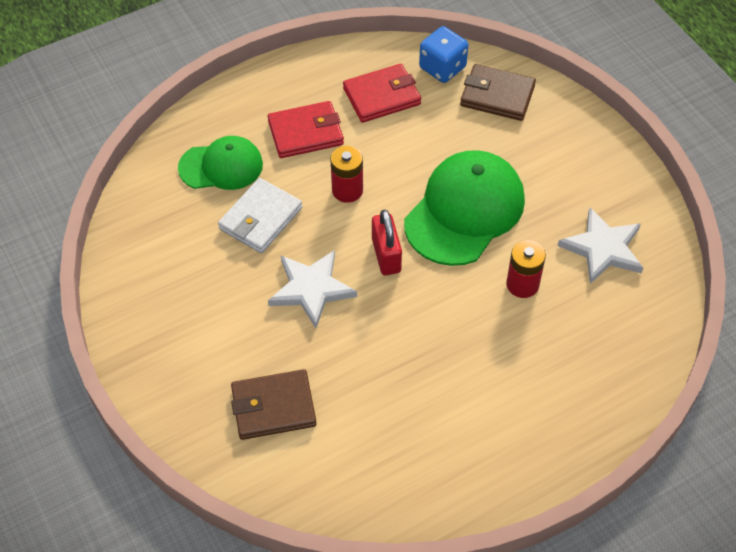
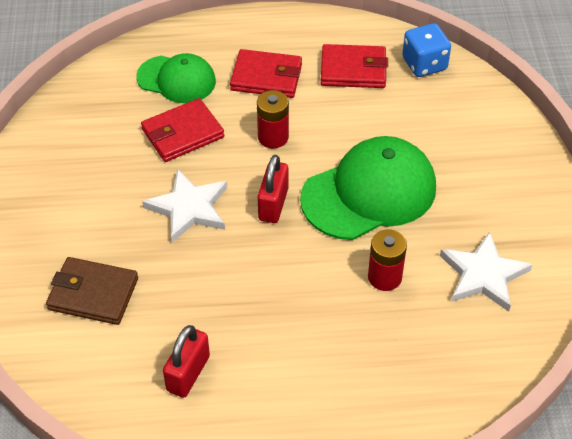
camera: 25 degrees right, 5 degrees down
(260, 218) = (183, 133): white wallet -> red wallet
(405, 443) = (188, 373): none -> red padlock
(497, 96) = (461, 105): brown wallet -> none

